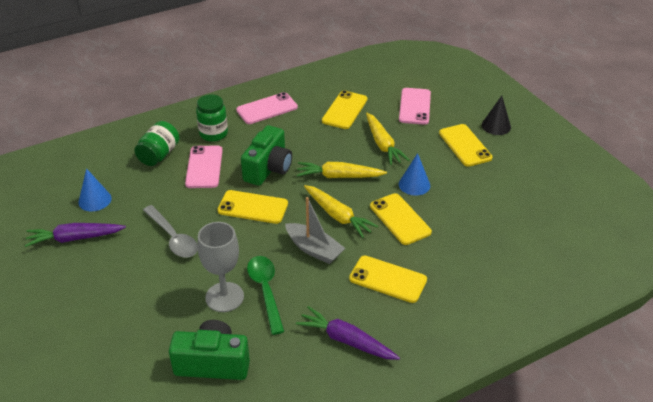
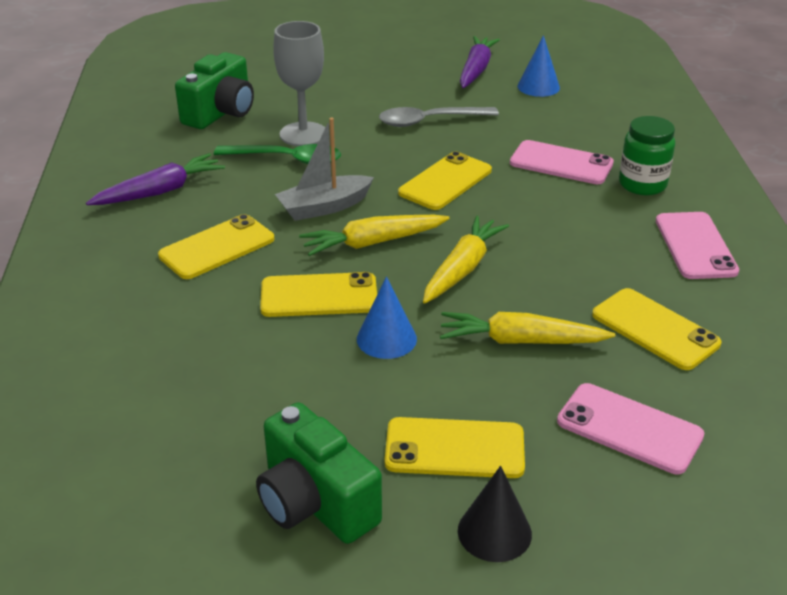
camera: 115 degrees right, 5 degrees down
(159, 155) = (610, 136): green jar -> none
(268, 169) = (524, 211): green camera -> green camera (315, 503)

